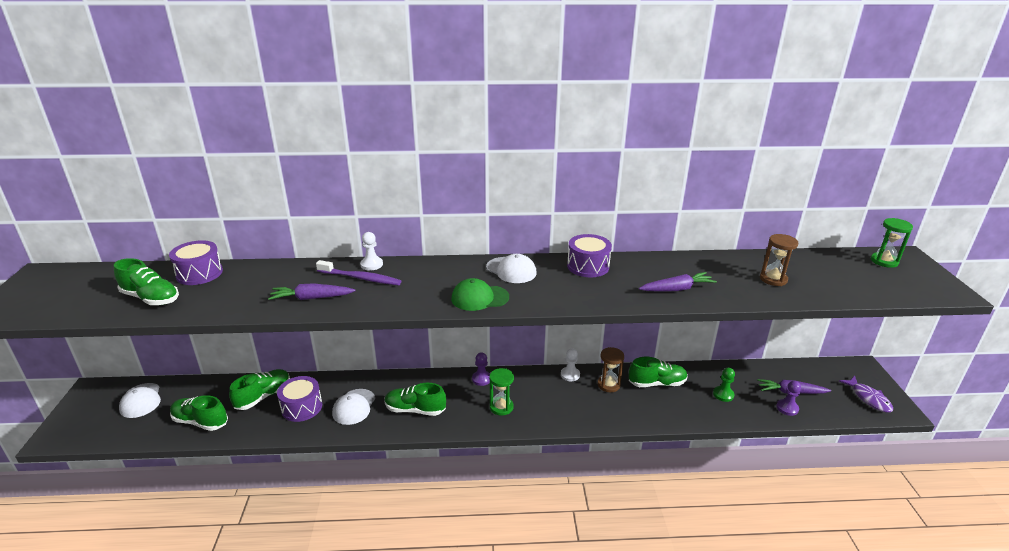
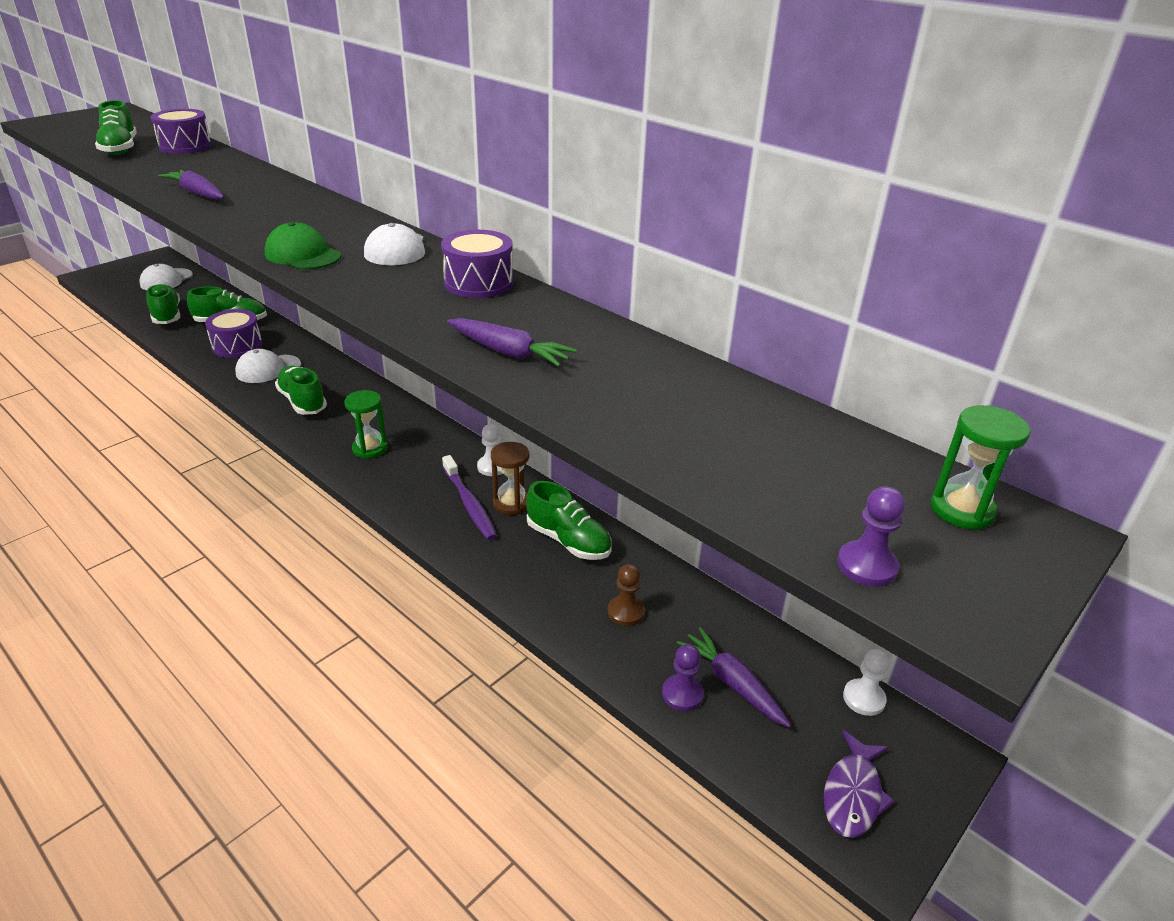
camera: 45 degrees right, 5 degrees up
(361, 278) = (266, 196): purple toothbrush -> purple toothbrush (469, 504)
(371, 264) = (302, 191): white pawn -> white pawn (864, 698)
(481, 379) = (404, 414): purple pawn -> purple pawn (866, 566)
(723, 394) = (626, 612): green pawn -> brown pawn
(773, 279) = (672, 416): brown hourglass -> none

